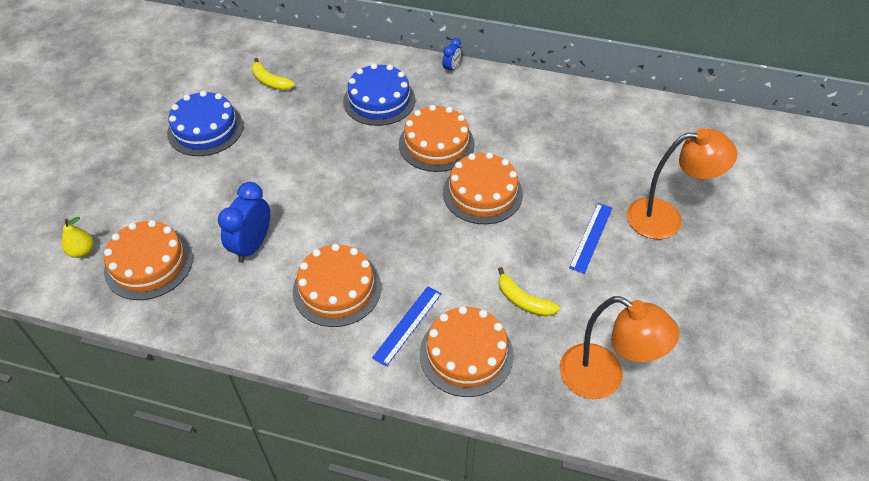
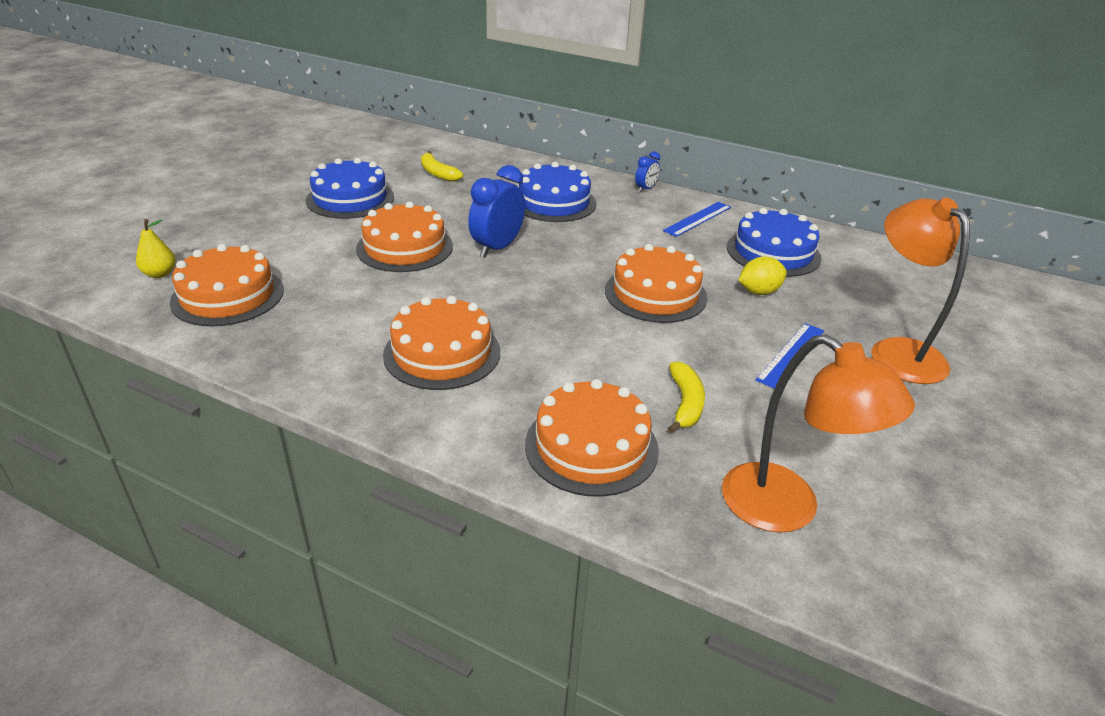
camera: 10 degrees right, 15 degrees down
(252, 246) = (356, 298): blue clock -> blue clock (497, 248)
(407, 325) = (520, 402): blue ruler -> blue ruler (697, 219)
(436, 144) = (610, 245): orange cake -> orange cake (405, 247)
(523, 301) = (685, 403): yellow banana -> yellow banana turned 135 degrees counterclockwise
(560, 175) = (759, 292): none -> yellow lemon
(565, 127) = (773, 252): none -> blue cake
(666, 218) = (897, 351): orange lamp -> orange lamp turned 120 degrees counterclockwise

